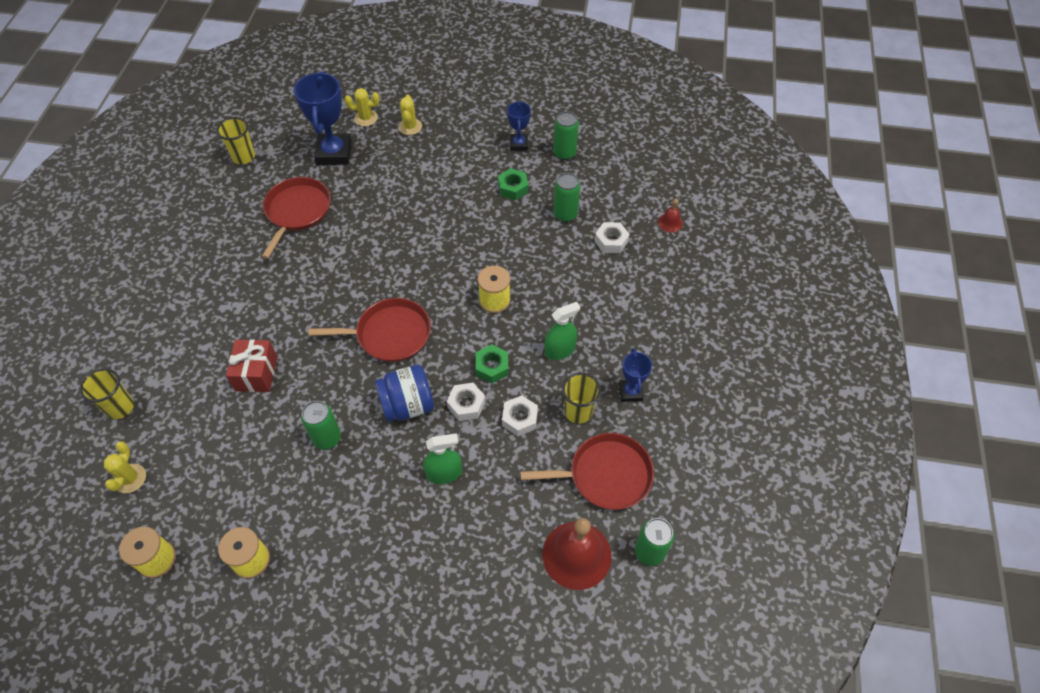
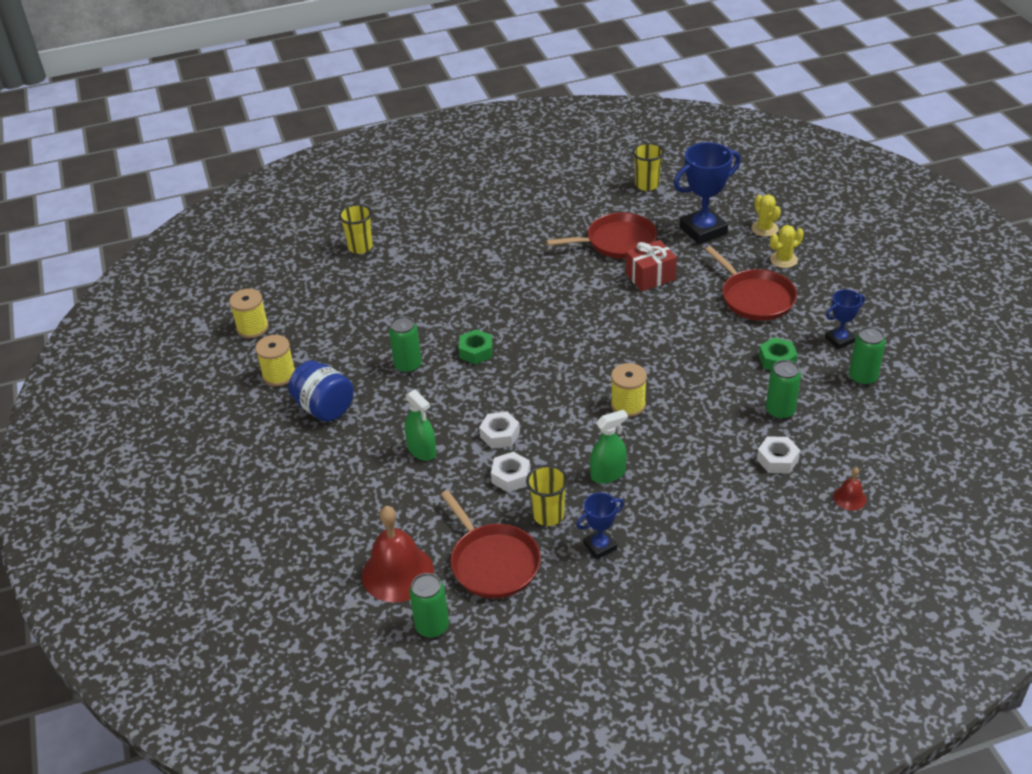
camera: 65 degrees right, 15 degrees down
(130, 478) = (307, 282): yellow cactus -> none
(256, 373) = (439, 299): red gift -> red gift (650, 277)
(389, 334) = (535, 355): red pan -> red pan (755, 297)
(407, 405) = (472, 398): blue jar -> blue jar (324, 408)
(492, 367) = (552, 435): green nut -> green nut (476, 351)
(560, 350) = (608, 474): green spray bottle -> green spray bottle turned 60 degrees counterclockwise

